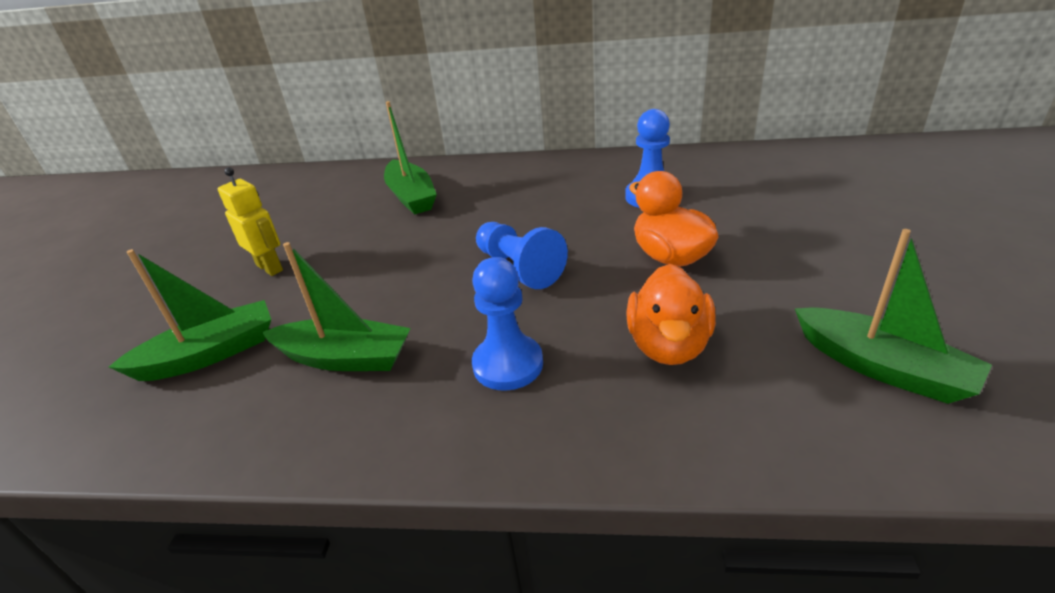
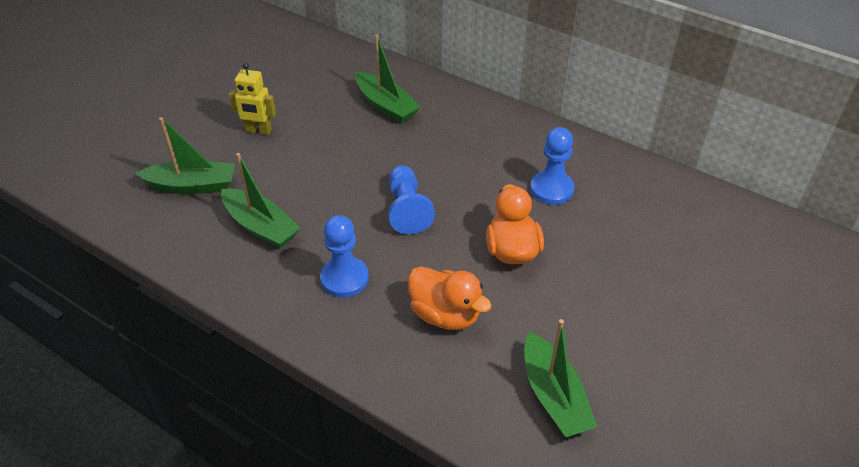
camera: 25 degrees right, 10 degrees up
(270, 267) = (258, 131): yellow robot -> yellow robot turned 120 degrees clockwise
(411, 197) = (386, 106): green boat -> green boat turned 45 degrees counterclockwise
(668, 345) = (445, 315): orange duck -> orange duck turned 90 degrees counterclockwise

